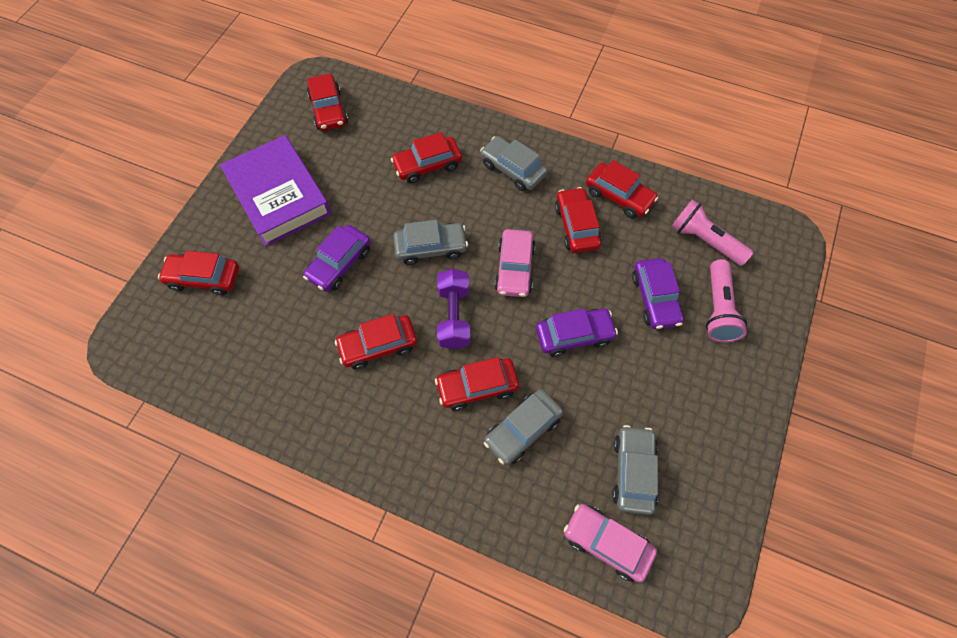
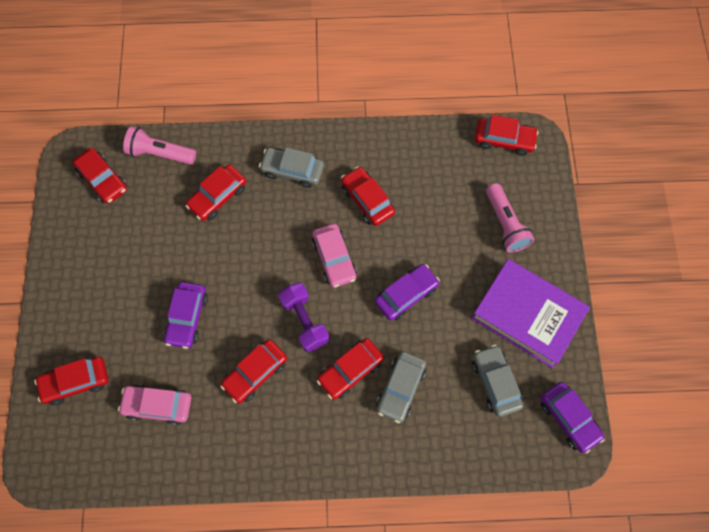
camera: 25 degrees left, 5 degrees up
(278, 195) = (101, 279): purple book -> purple book (527, 315)
(431, 247) = (257, 270): grey car -> none
(607, 543) = (499, 444): pink car -> pink car (158, 405)
(619, 196) = (390, 159): red car -> red car (504, 140)
(655, 298) = (455, 236): purple car -> purple car (568, 418)
(705, 240) = (472, 170): pink flashlight -> pink flashlight (160, 153)

